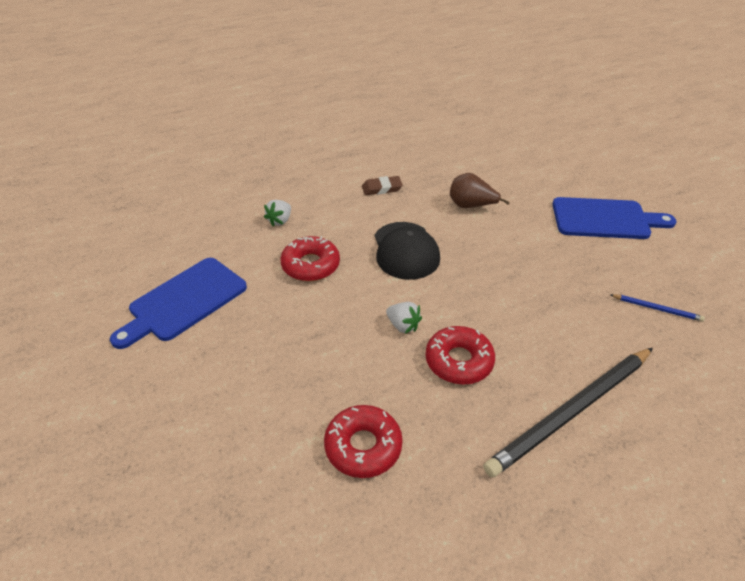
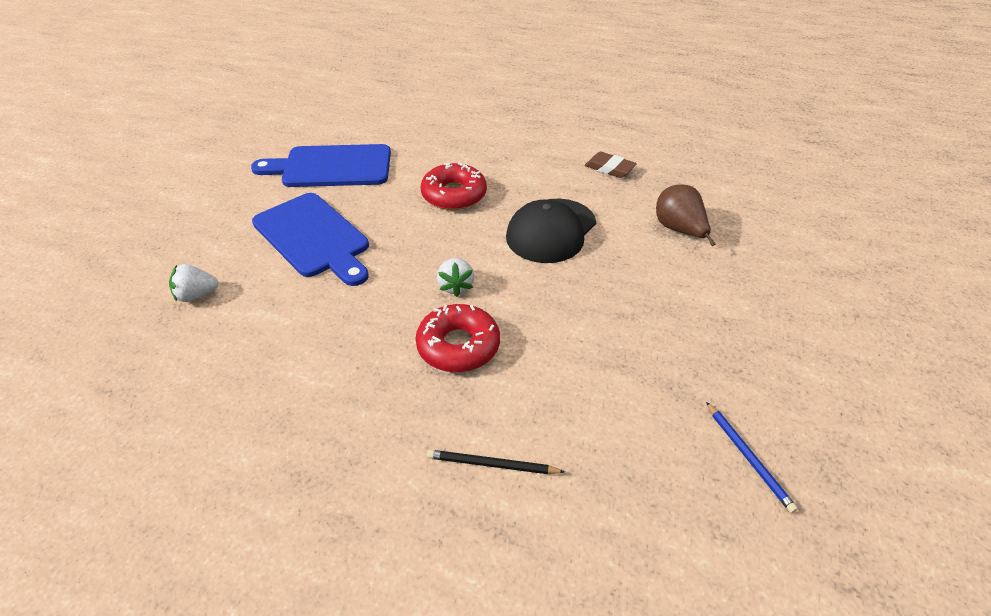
camera: 45 degrees right, 0 degrees up
(280, 221) = (481, 148): white strawberry -> white strawberry (196, 295)
(363, 446) = (294, 347): red donut -> none
(571, 412) = (492, 464): black pencil -> black pencil, size x0.43
(605, 219) = (831, 333): blue cutting board -> blue cutting board (313, 237)

